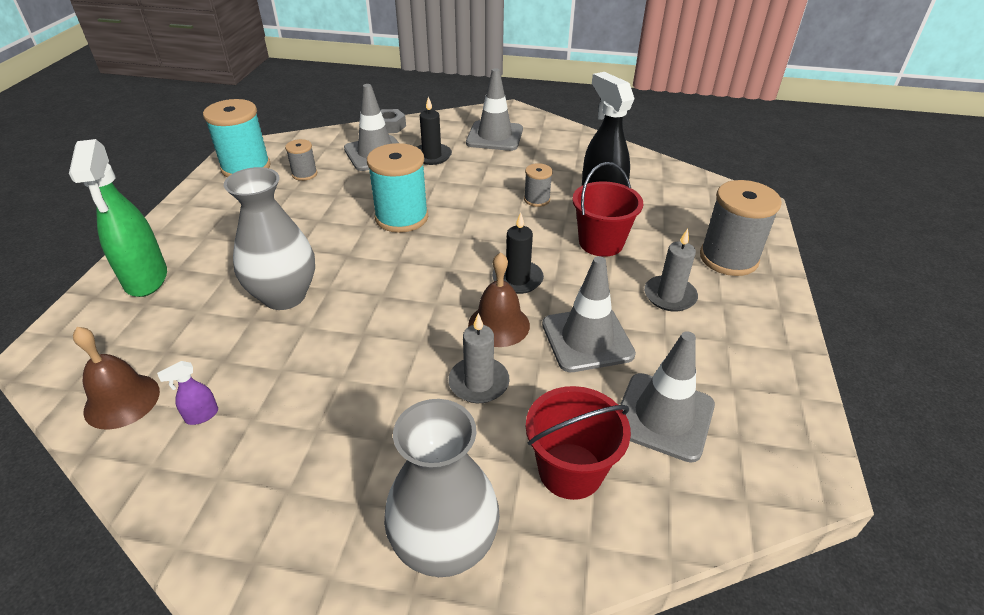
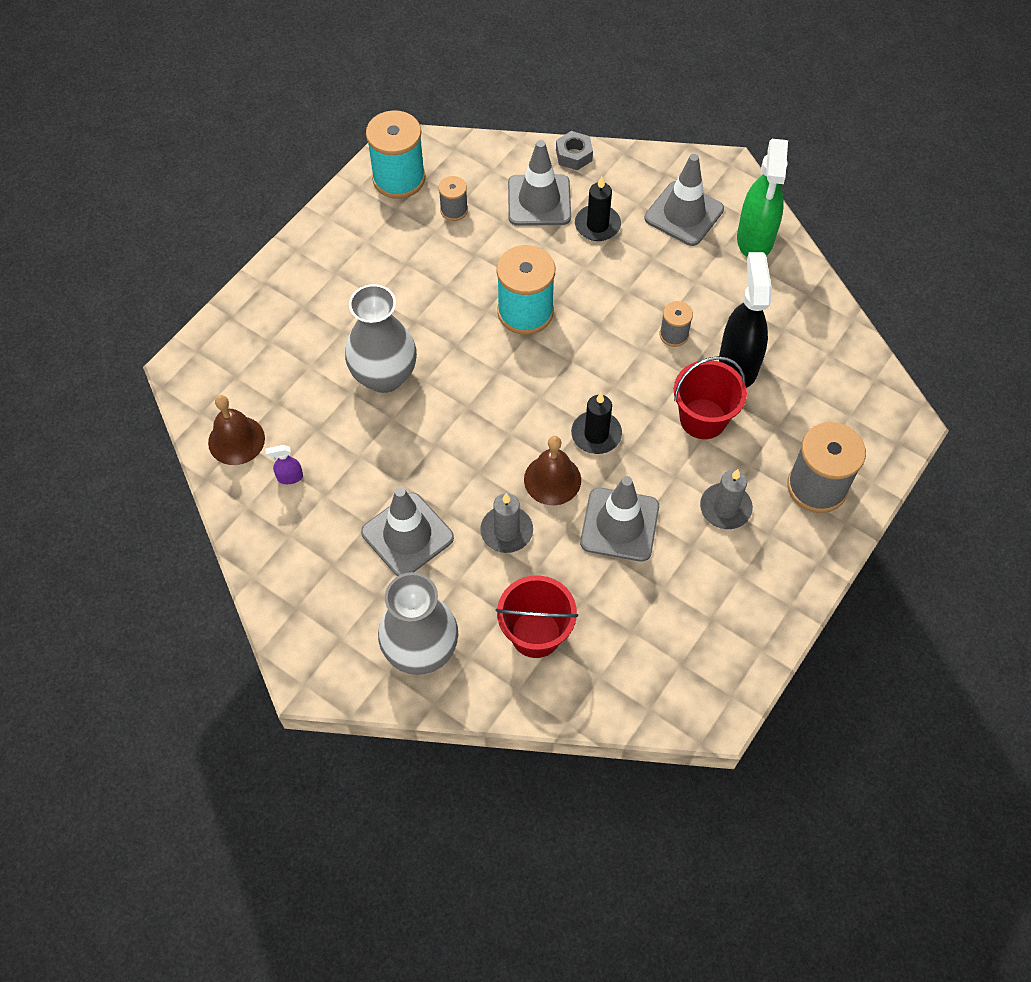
camera: 25 degrees right, 20 degrees up
(146, 279) = (275, 312): green spray bottle -> green spray bottle (755, 240)
(663, 416) = (635, 621): grey traffic cone -> grey traffic cone (407, 535)

